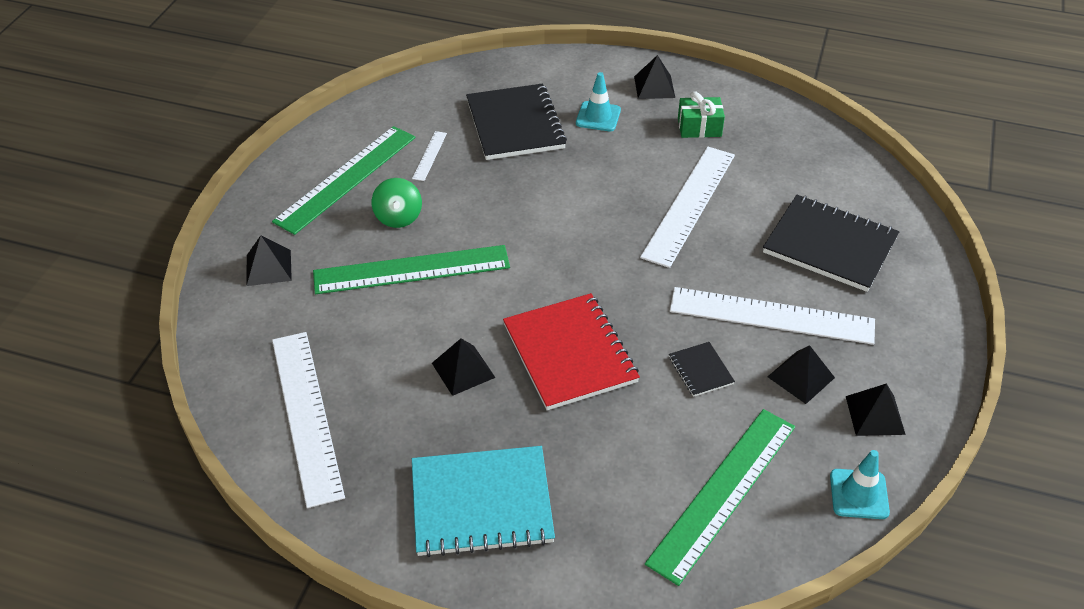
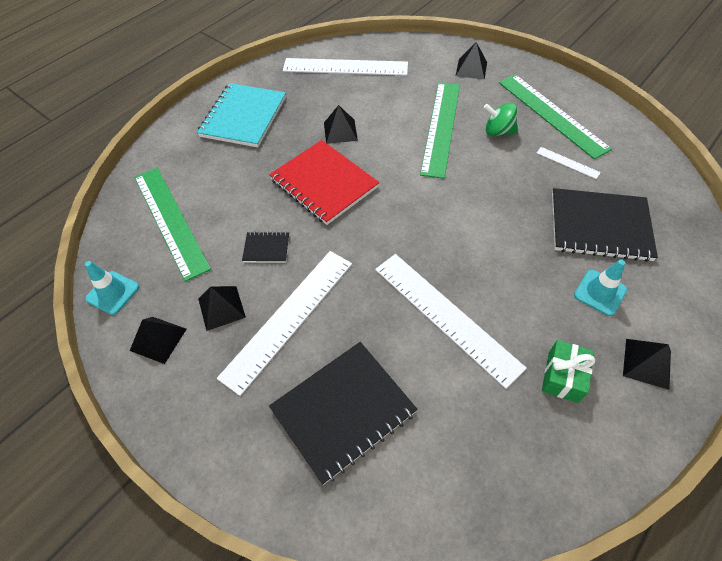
camera: 115 degrees right, 10 degrees up
(570, 353) = (324, 183): red notebook -> red notebook turned 45 degrees clockwise

